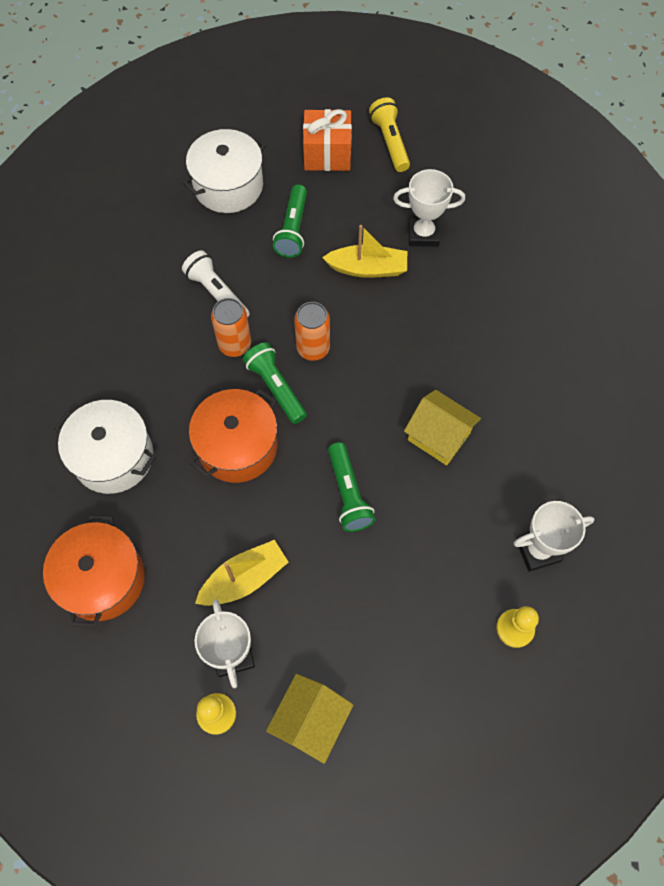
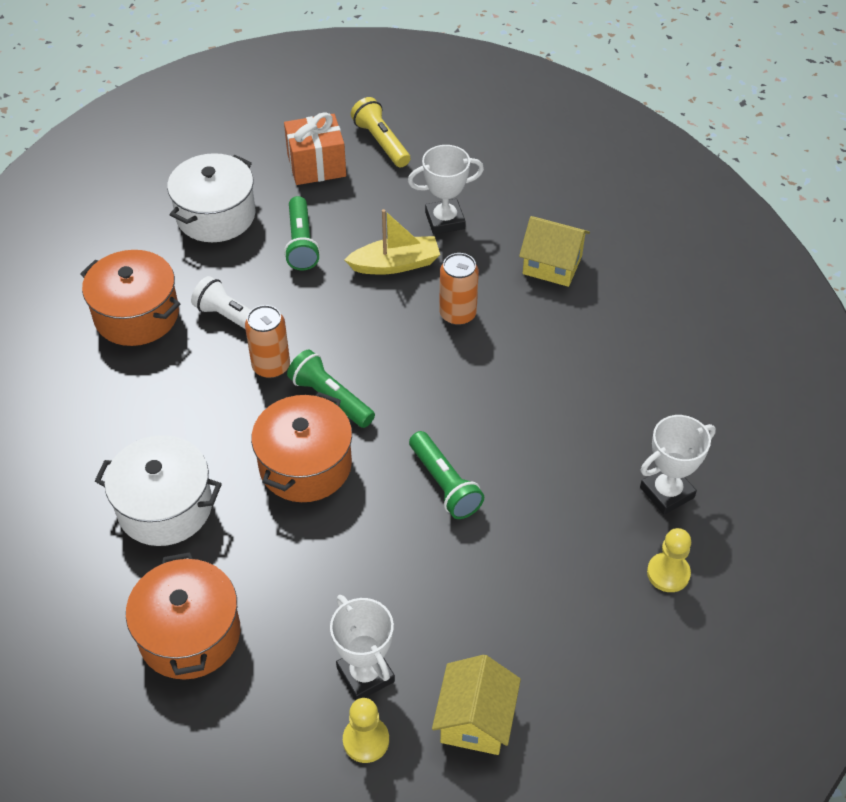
camera: 15 degrees left, 15 degrees down
(137, 269) = (136, 315): none -> orange pot
(244, 579) = (354, 595): yellow boat -> none
(313, 348) = (360, 352): orange can -> orange can (457, 314)
(439, 436) = (525, 407): yellow house -> yellow house (552, 265)

